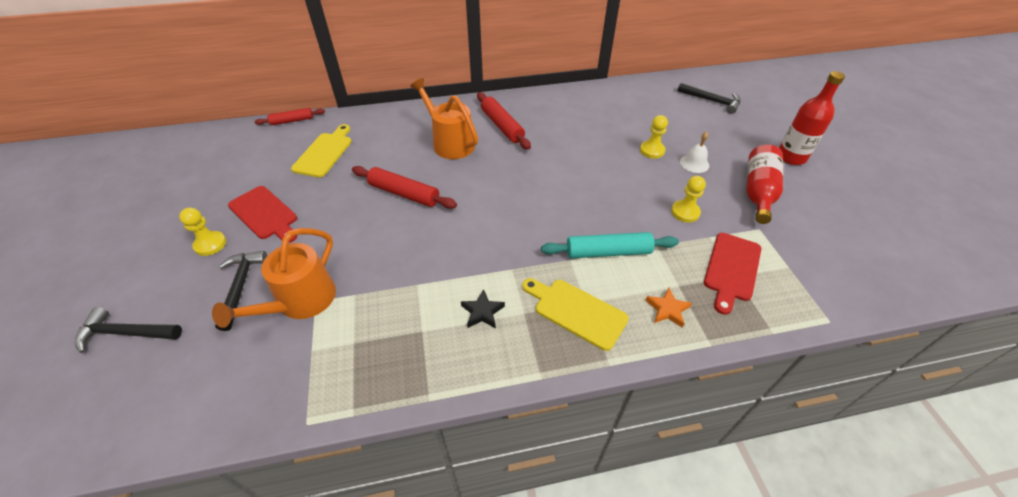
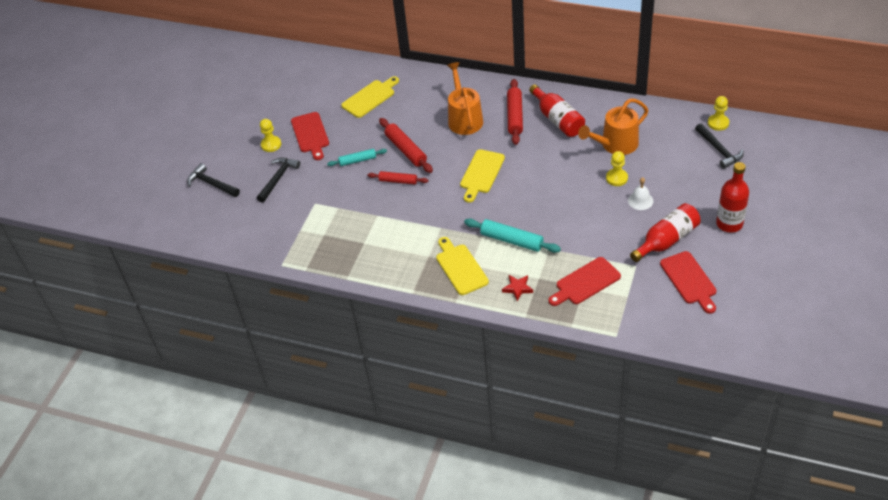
camera: 35 degrees right, 0 degrees up
(292, 121) = (361, 60): red rolling pin -> red rolling pin (398, 181)
(301, 302) = (306, 200): orange watering can -> orange watering can (615, 144)
(348, 225) = (357, 160): none -> turquoise rolling pin
(482, 312) = (404, 246): black star -> none
(512, 190) = (481, 173): none -> yellow cutting board
(547, 117) = (557, 119): none -> red bottle
(667, 309) = (517, 288): orange star -> red star
(685, 212) = (593, 234): yellow pawn -> yellow pawn (718, 123)
(822, 223) = (689, 280): none -> red cutting board

